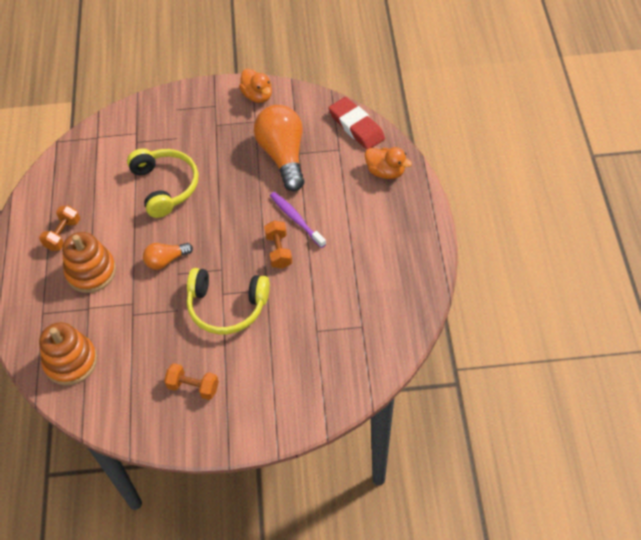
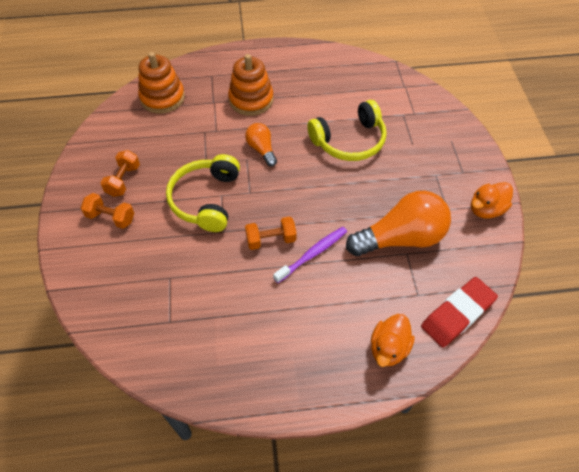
camera: 85 degrees right, 0 degrees up
(63, 234) = (291, 77): orange dumbbell -> orange dumbbell (111, 217)

